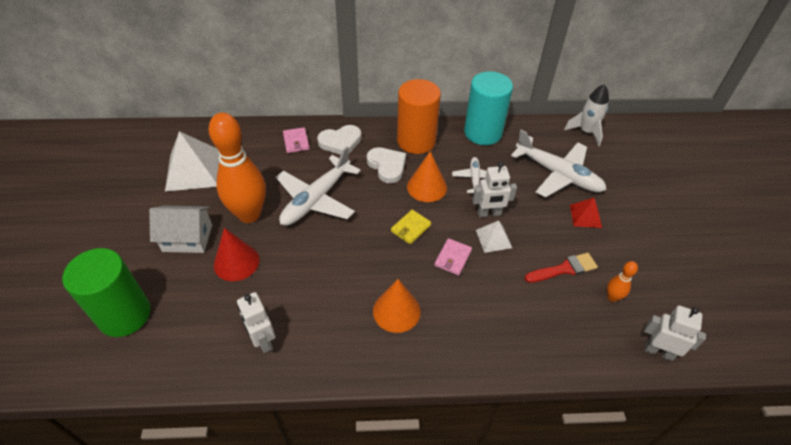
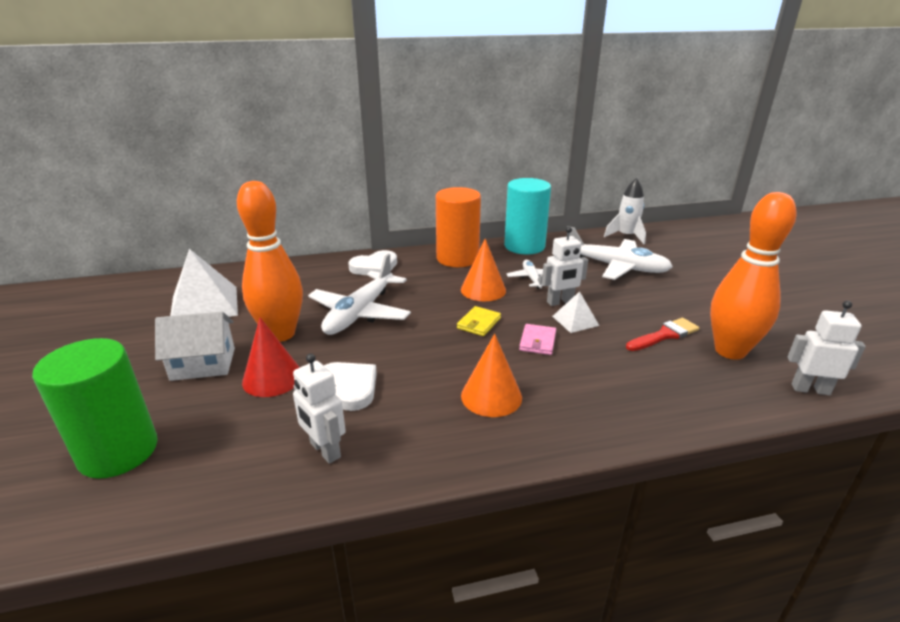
camera: 10 degrees left, 20 degrees down
(296, 141) = (324, 271): pink wallet -> none
(387, 166) = (433, 279): white heart -> white heart (349, 387)
(585, 216) = (662, 293): red pyramid -> none
(612, 297) = (730, 351): orange bowling pin -> orange bowling pin, size x2.36

